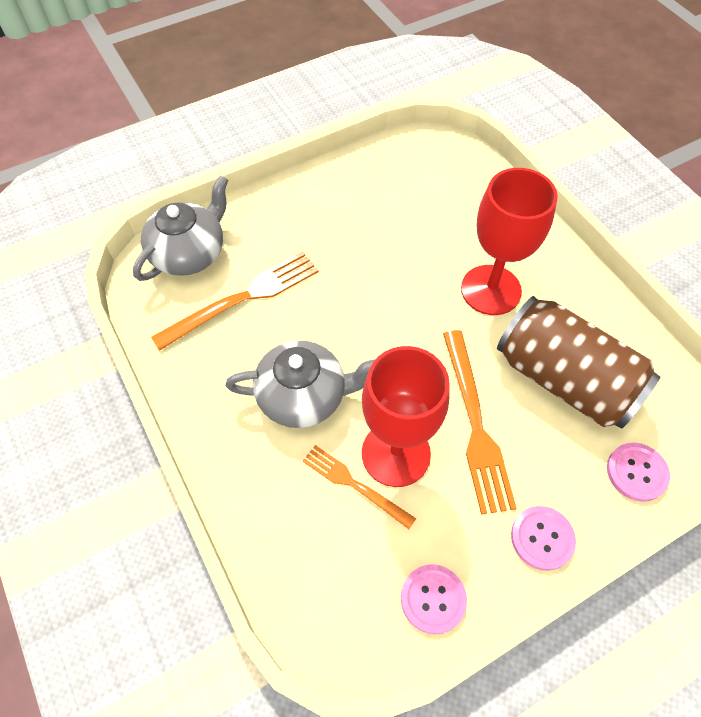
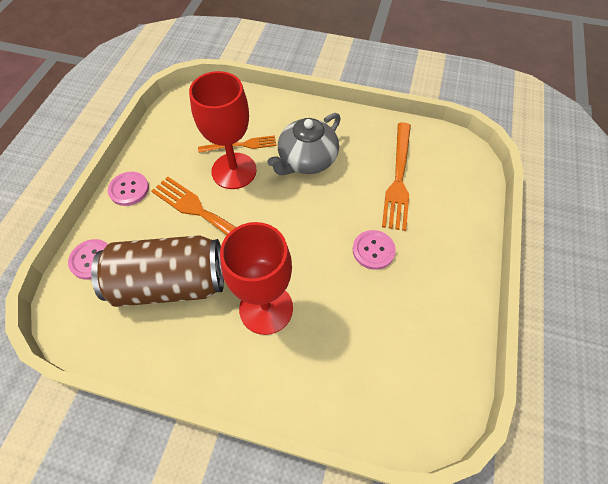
camera: 135 degrees right, 0 degrees up
(189, 253) = (460, 177): grey teapot -> none
(433, 599) = (165, 133): pink button -> pink button (373, 250)

